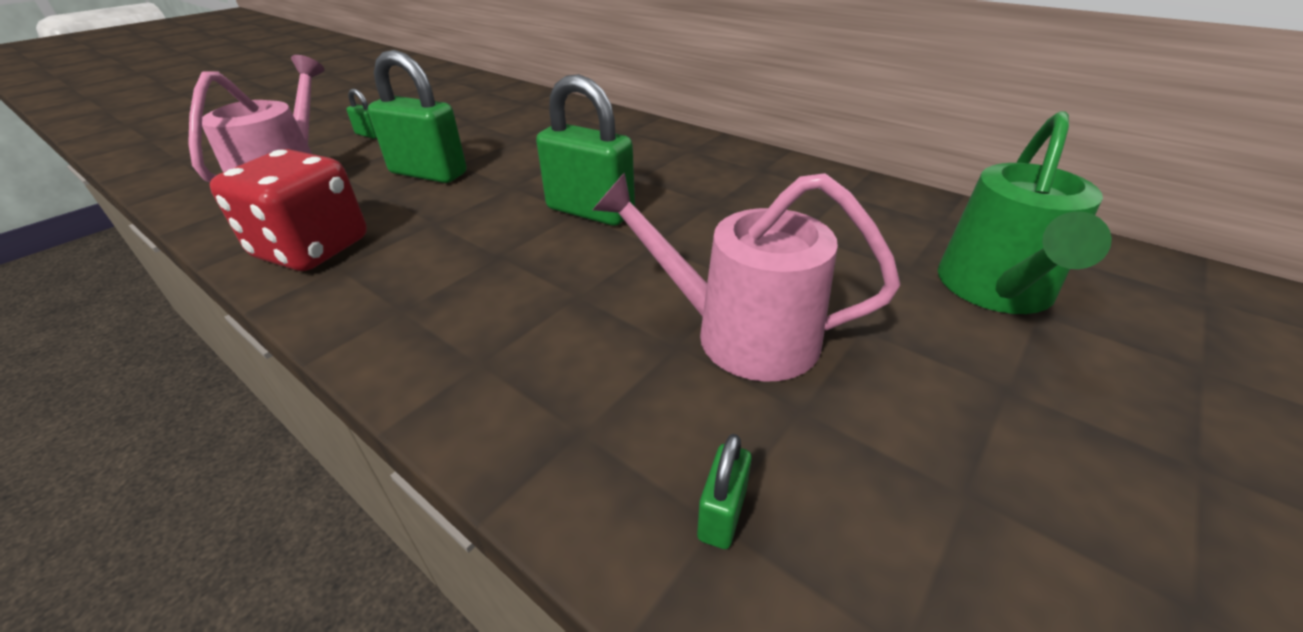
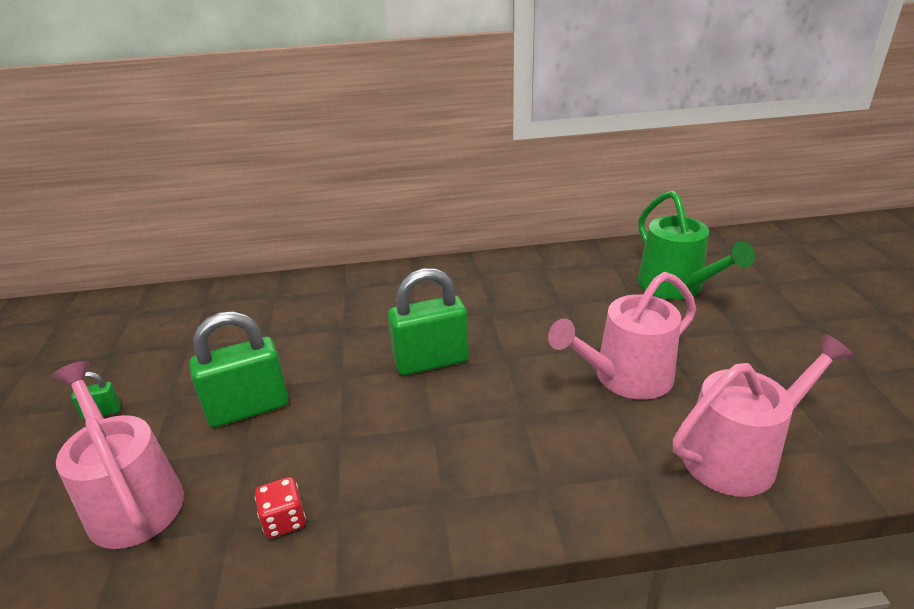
camera: 45 degrees left, 5 degrees down
(312, 249) = (284, 520): red dice -> red dice, size x0.47
(722, 514) = (738, 455): green padlock -> pink watering can

